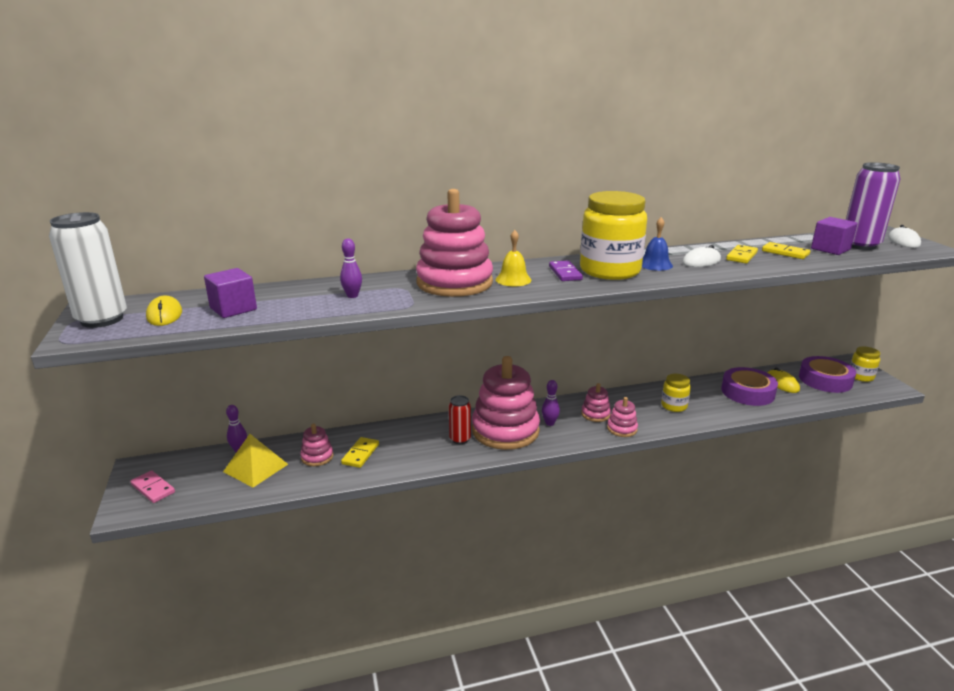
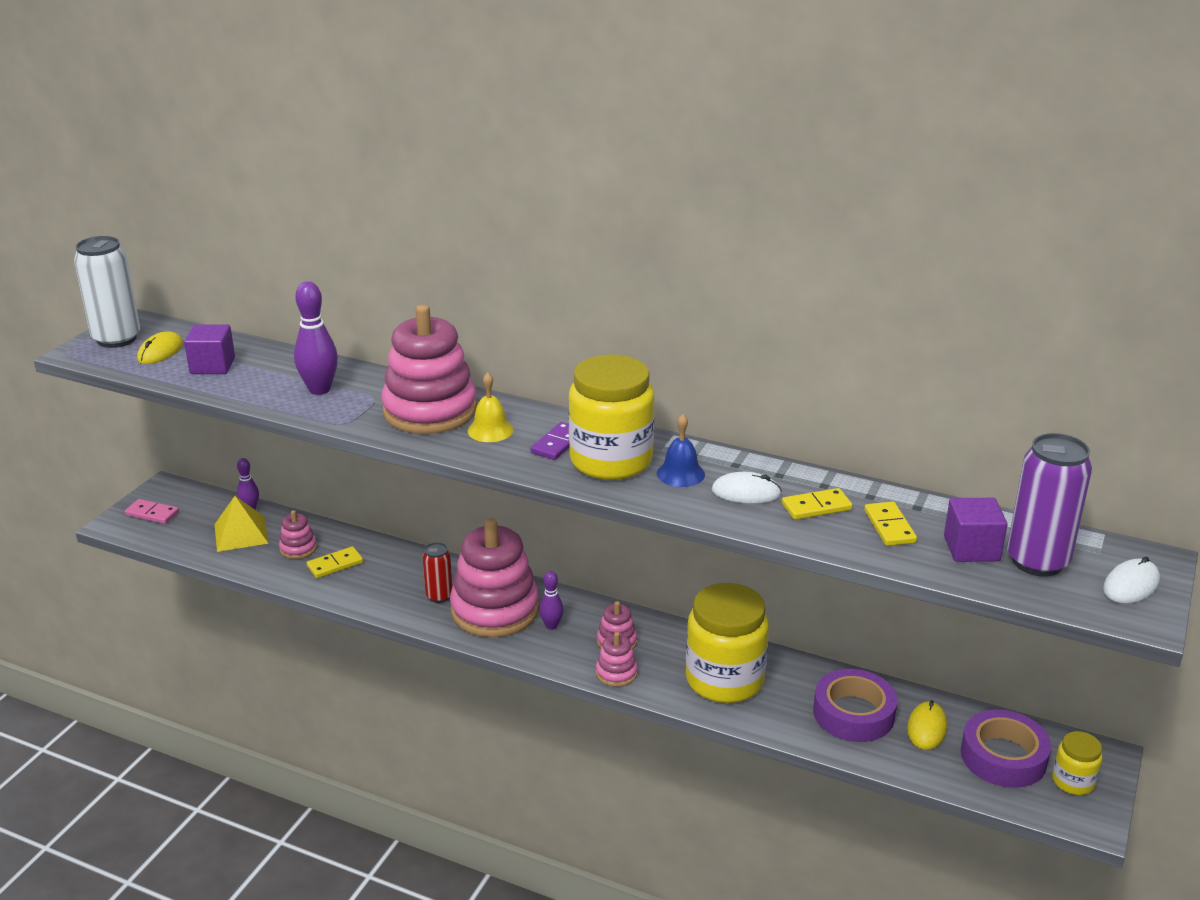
camera: 40 degrees right, 5 degrees up
(153, 488) = (152, 514): pink domino -> pink domino turned 60 degrees counterclockwise
(352, 296) = (319, 389): purple bowling pin -> purple bowling pin, size x1.72
(674, 406) = (724, 680): yellow jar -> yellow jar, size x2.06

